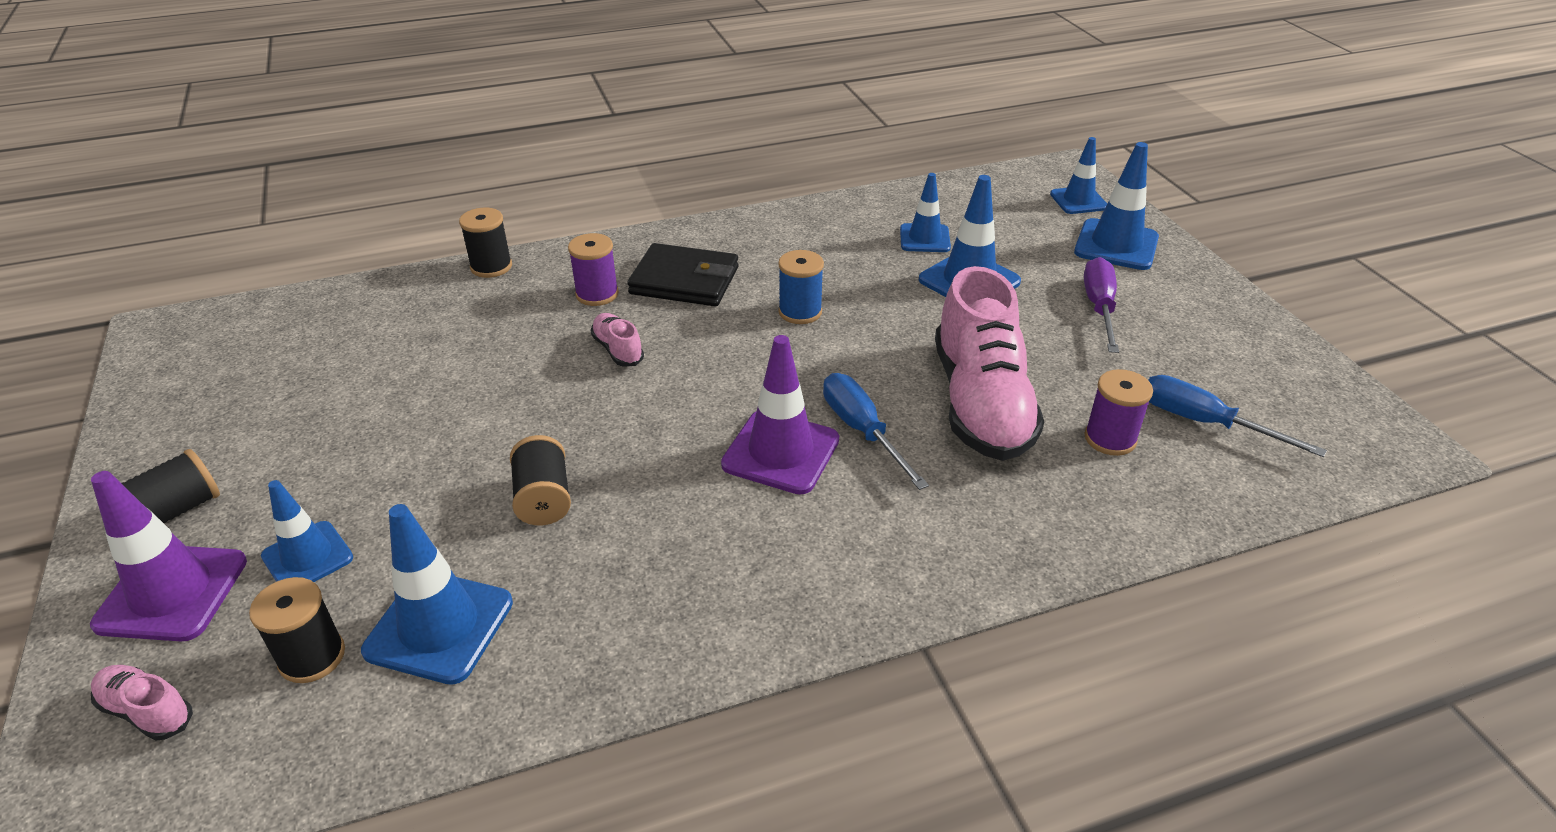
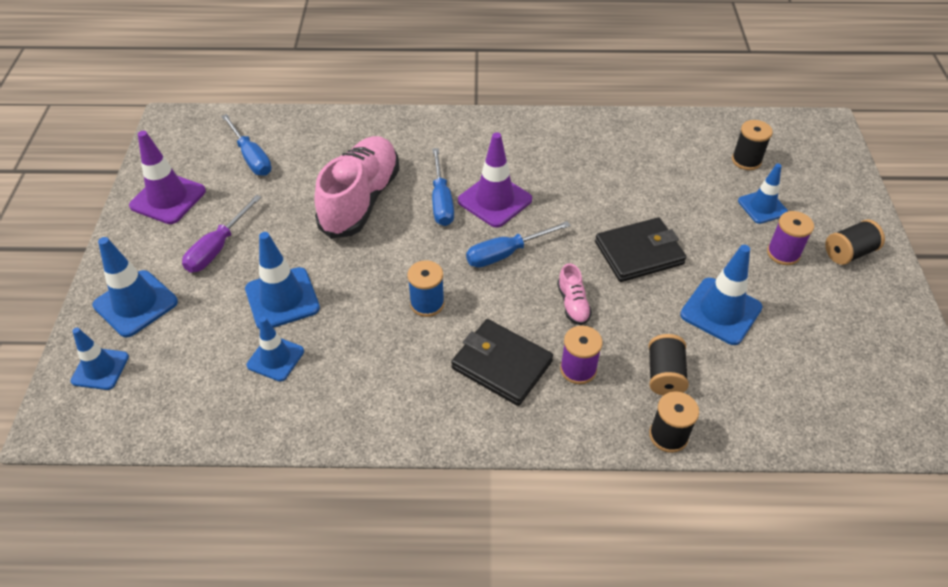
camera: 160 degrees left, 10 degrees up
(147, 711) = (814, 157): pink shoe -> none
(172, 593) = (828, 205): purple traffic cone -> purple traffic cone (168, 198)
(439, 626) = (688, 159): blue traffic cone -> blue traffic cone (721, 311)
(533, 429) = (639, 253): none -> black wallet
(543, 499) = (635, 207): black spool -> black spool (664, 375)
(728, 384) = (506, 253): none -> blue screwdriver
(1110, 439) = (310, 162): purple spool -> purple spool (783, 253)

